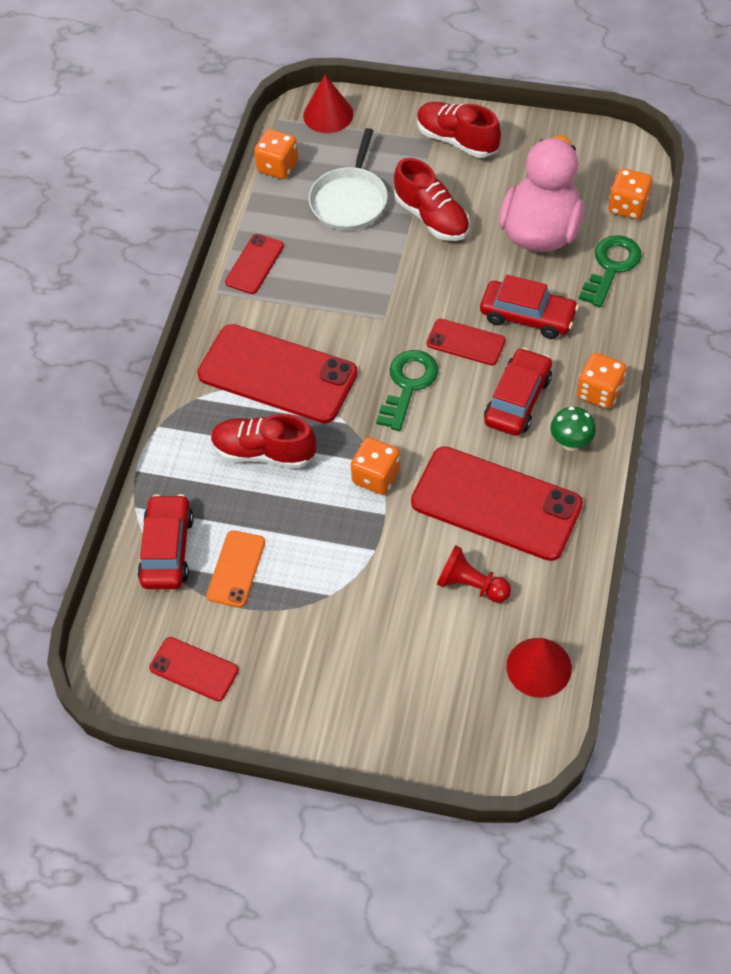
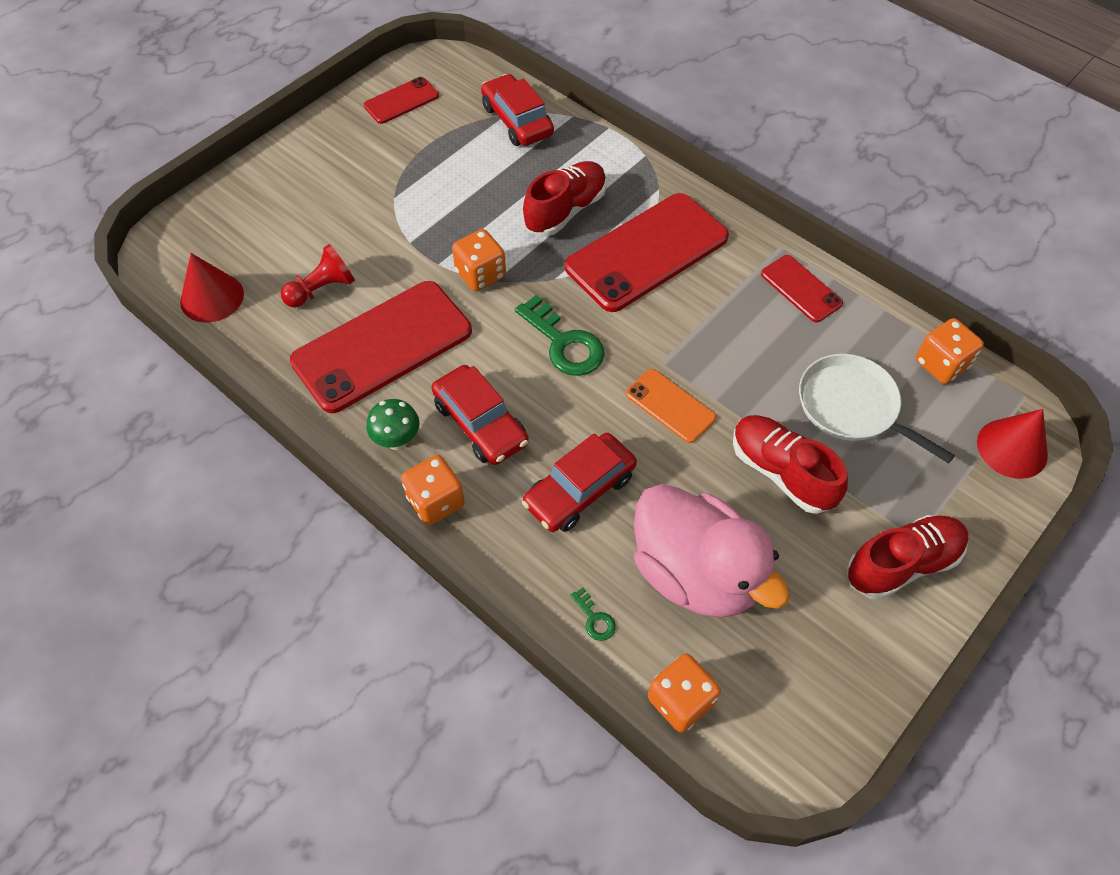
camera: 115 degrees right, 0 degrees up
(167, 549) = (517, 120): red car -> red car turned 150 degrees counterclockwise
(236, 569) = (465, 152): orange phone -> orange phone (670, 406)
(432, 217) = (781, 472): red shoe -> red shoe turned 60 degrees clockwise
(465, 342) = (583, 416): red phone -> none
(611, 267) = (594, 618): green key -> green key, size x0.46

